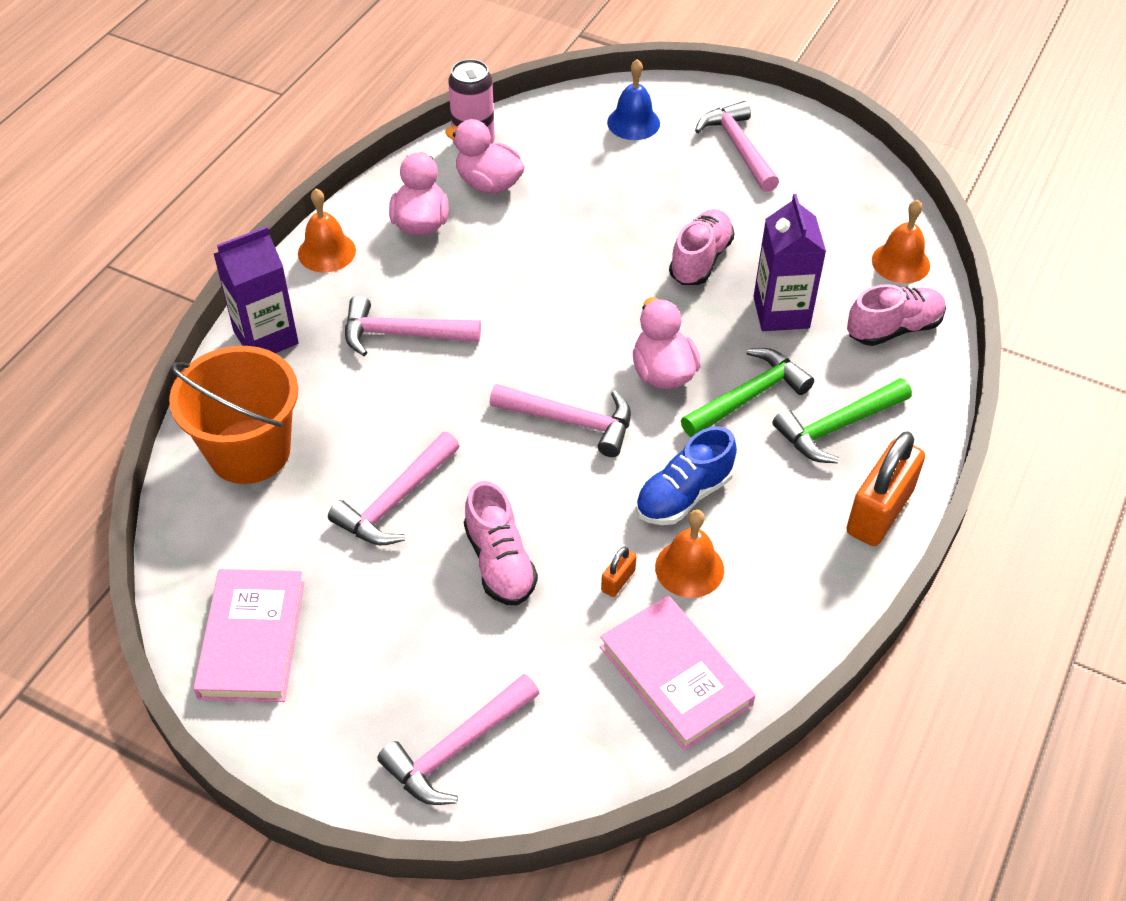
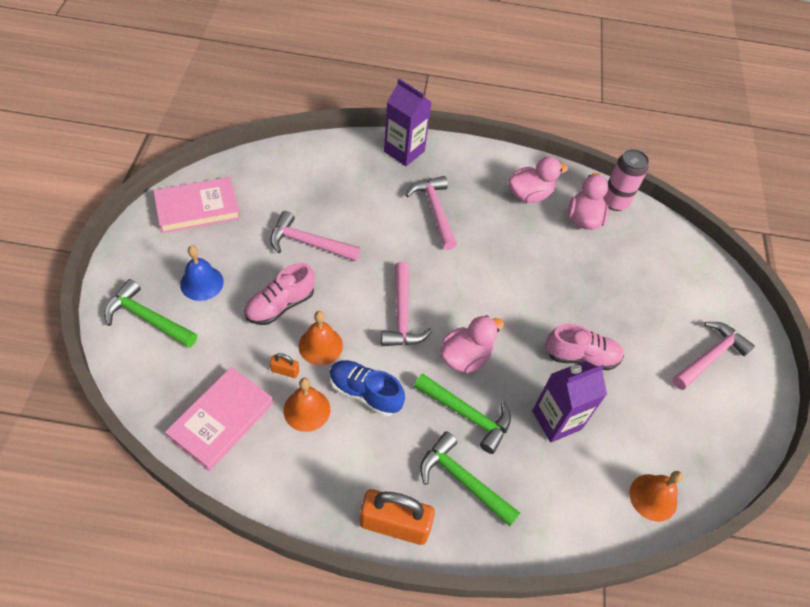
camera: 65 degrees right, 5 degrees up
(249, 451) = (320, 169): orange bucket -> none
(326, 252) = (482, 158): orange bell -> orange bell (320, 345)
(457, 748) = (148, 318): pink hammer -> green hammer
(633, 122) = (692, 285): blue bell -> blue bell (201, 283)
(893, 328) = (579, 504): pink shoe -> none

